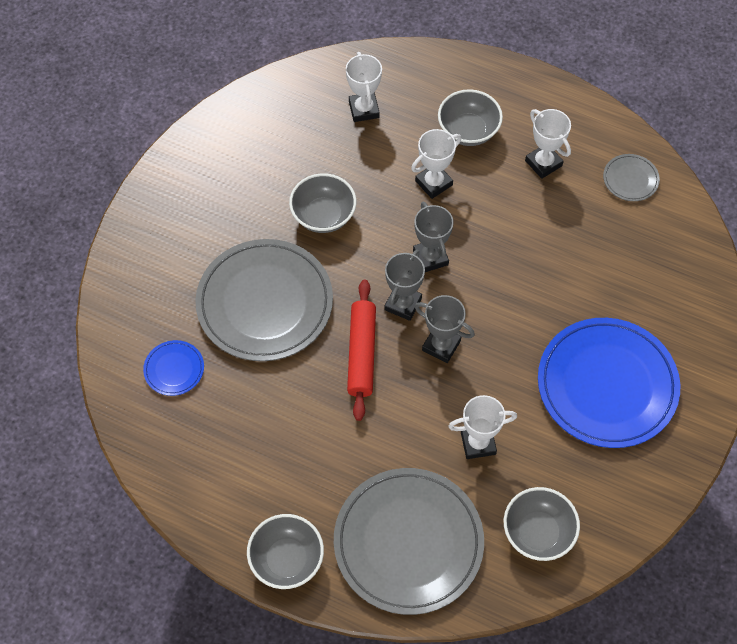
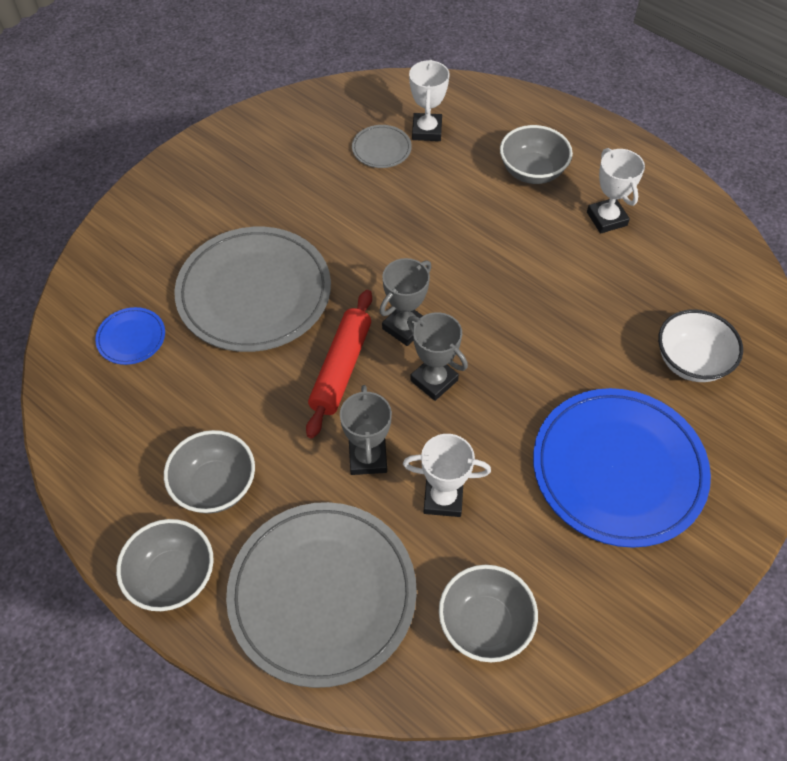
camera: 15 degrees right, 5 degrees down
(323, 216) = (349, 221): grey bowl -> grey bowl (215, 486)
(430, 257) = (451, 286): grey trophy -> grey trophy (368, 458)
(433, 183) = (478, 214): white trophy -> none
(630, 179) = (702, 254): grey plate -> grey plate (381, 149)
(642, 279) = (691, 361): none -> white bowl

